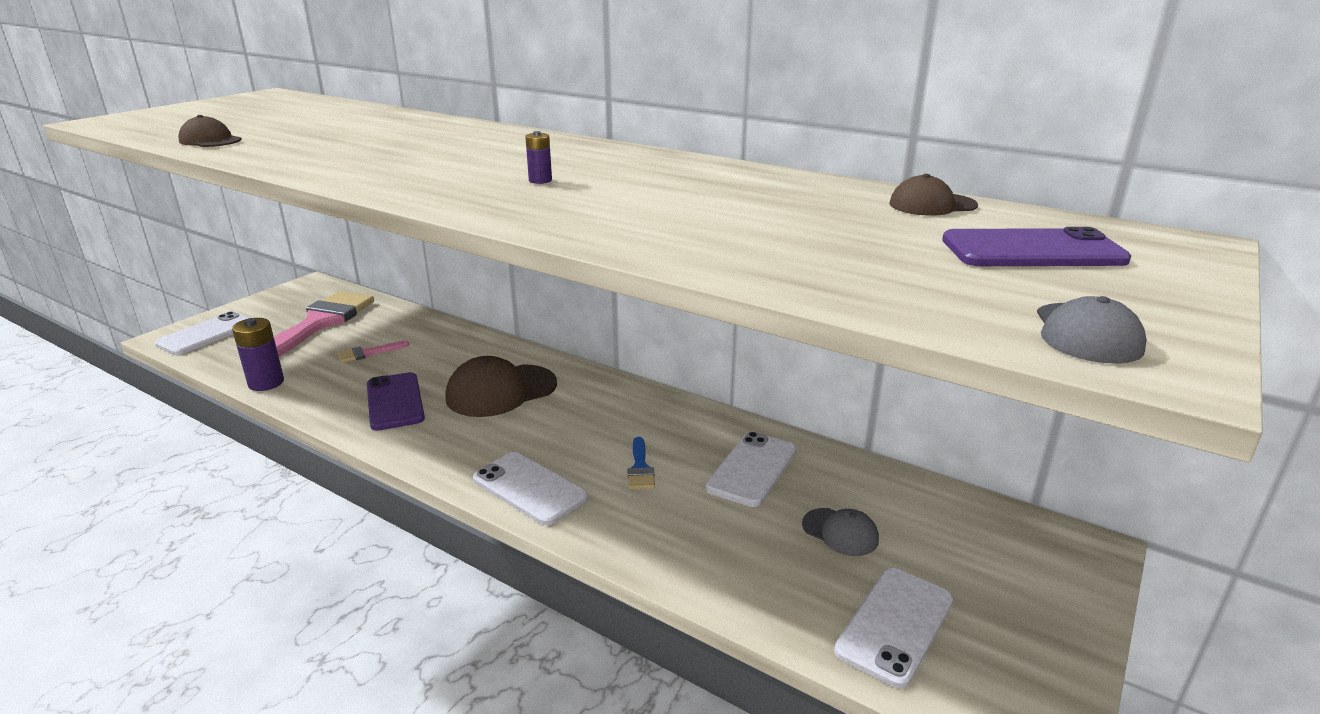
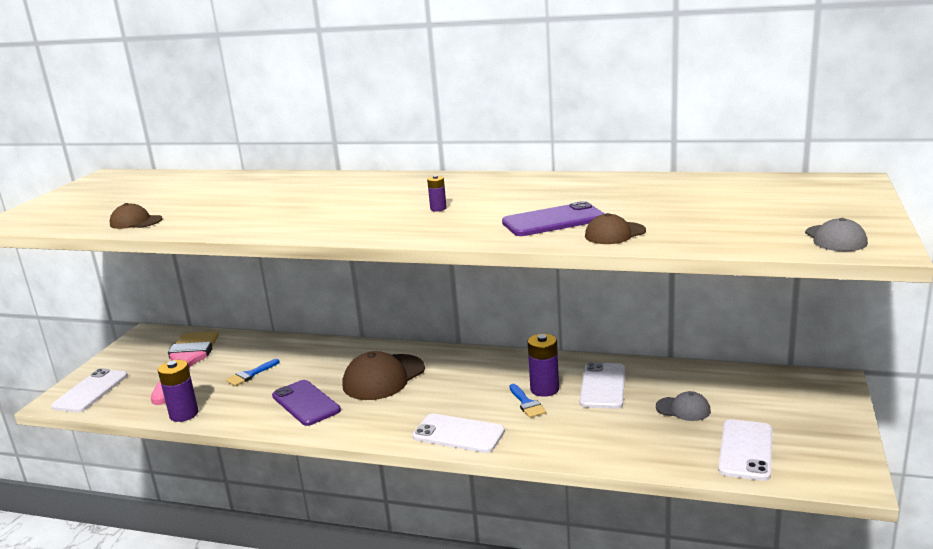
camera: 15 degrees left, 5 degrees down
(368, 353) = (250, 374): pink brush -> blue brush
(675, 454) = (544, 389): none -> purple battery
(932, 205) = (701, 182): brown cap -> brown cap (614, 233)
(1032, 250) = (777, 200): purple phone -> purple phone (553, 221)

